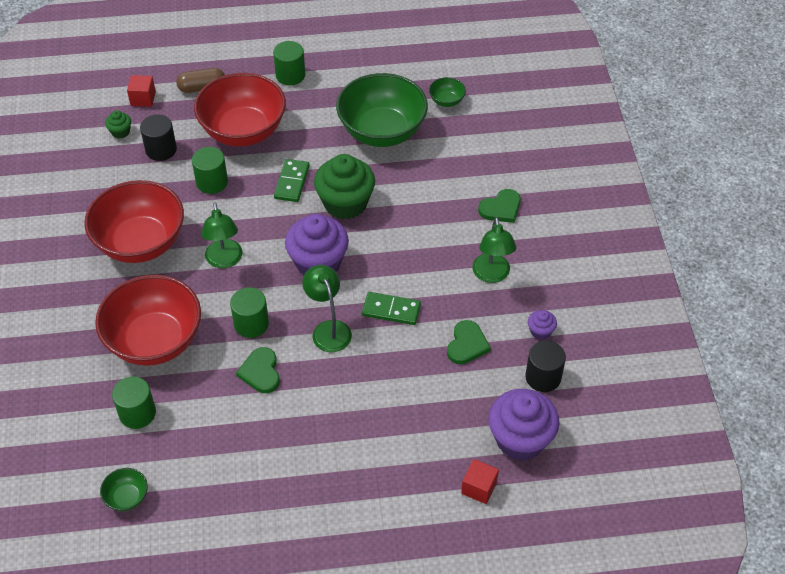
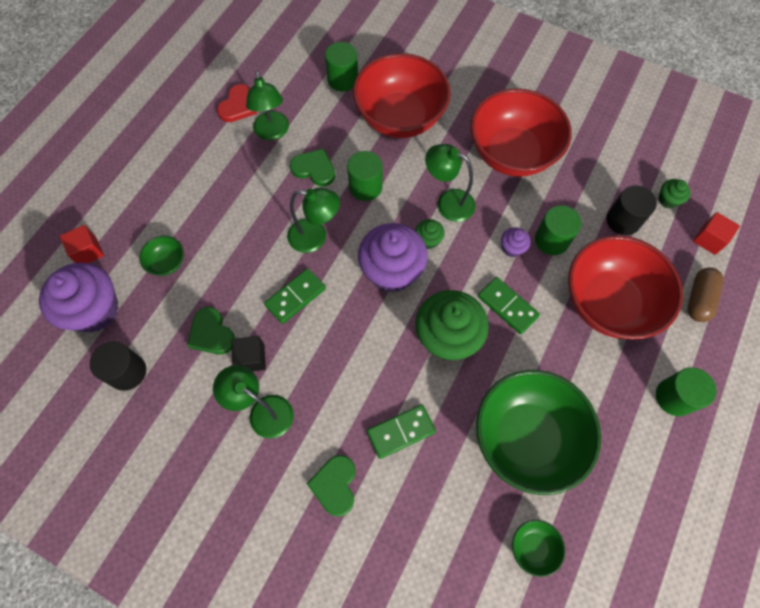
camera: 125 degrees right, 15 degrees up
(127, 497) = (281, 46): green bowl -> green bowl (167, 263)
(233, 482) = (238, 106): none -> red heart
(244, 431) = (272, 132): none -> green lamp
(271, 255) = (428, 240): none -> green cupcake
(436, 194) = (401, 432): none -> green domino
(462, 306) = (251, 358): none -> black cube
(540, 331) = (170, 407): purple cupcake -> purple cupcake (512, 248)

